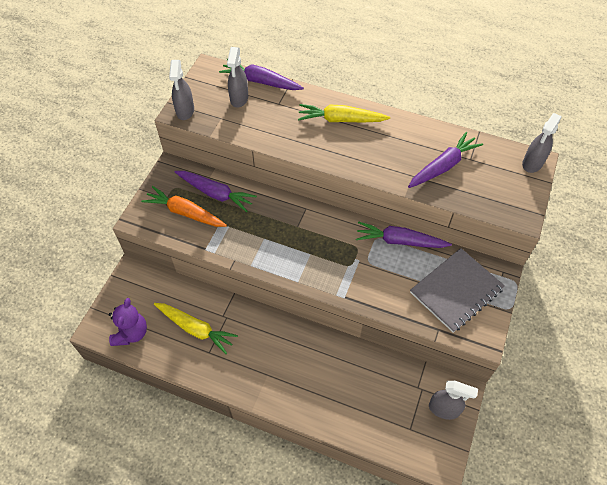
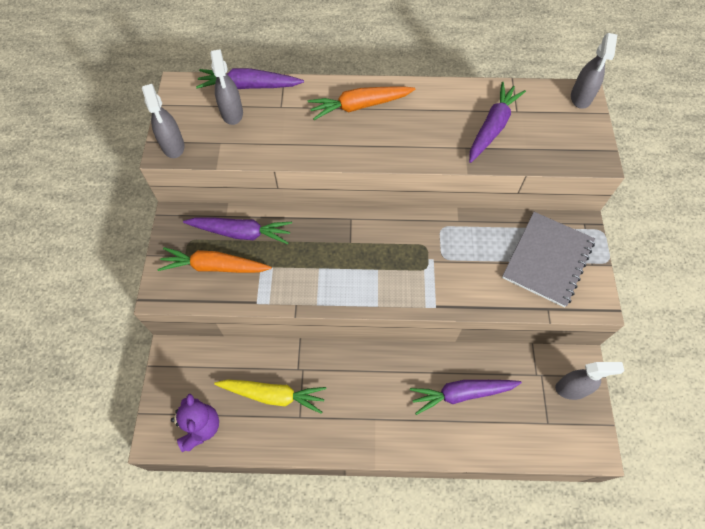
camera: 20 degrees left, 5 degrees up
(341, 120) = (360, 106): yellow carrot -> orange carrot
(400, 241) = (467, 224): purple carrot -> purple carrot (462, 394)

